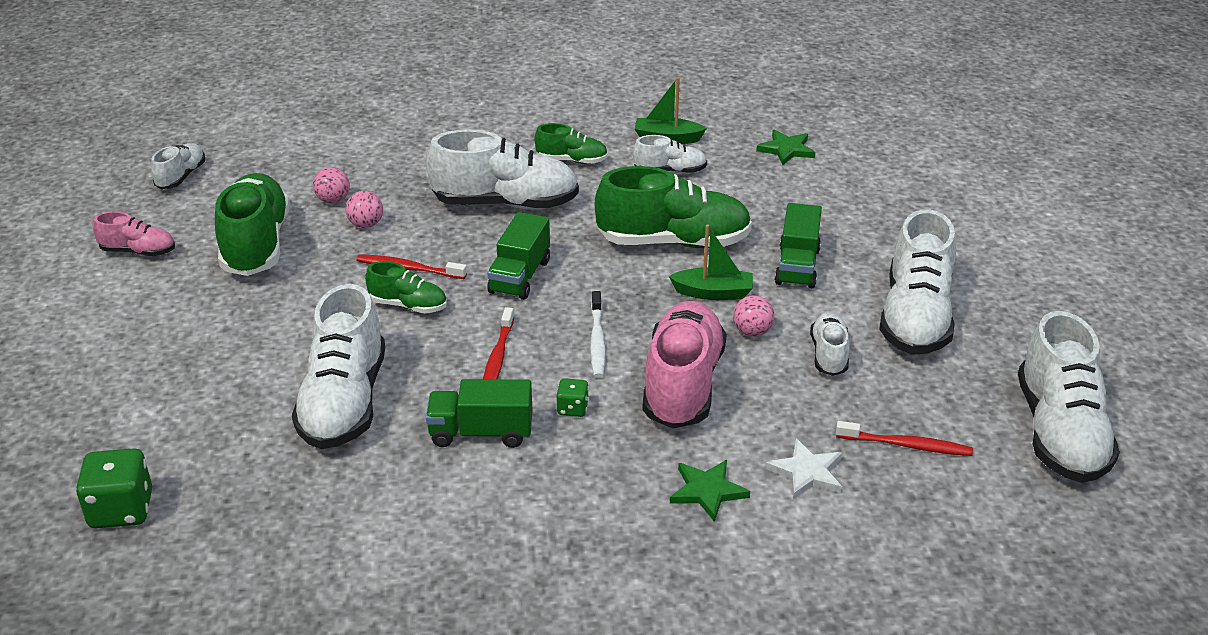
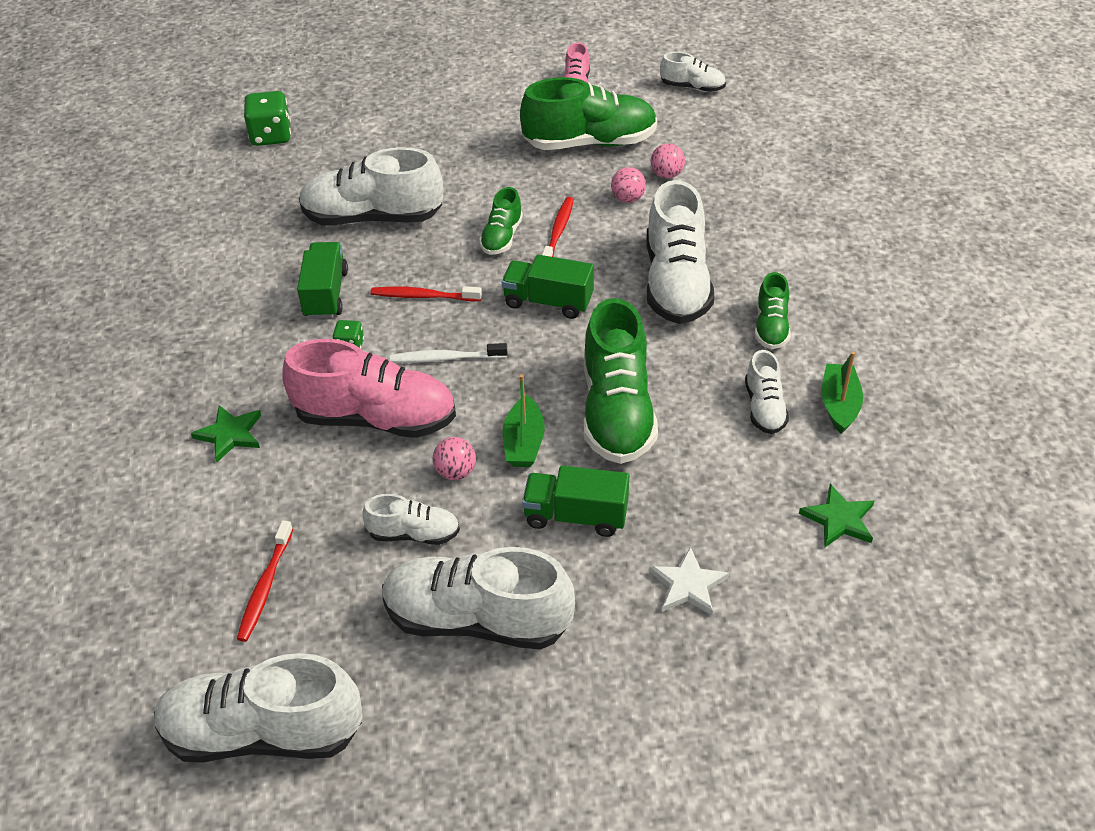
camera: 90 degrees right, 10 degrees up
(807, 472) = (241, 505): white star -> white star (688, 585)

